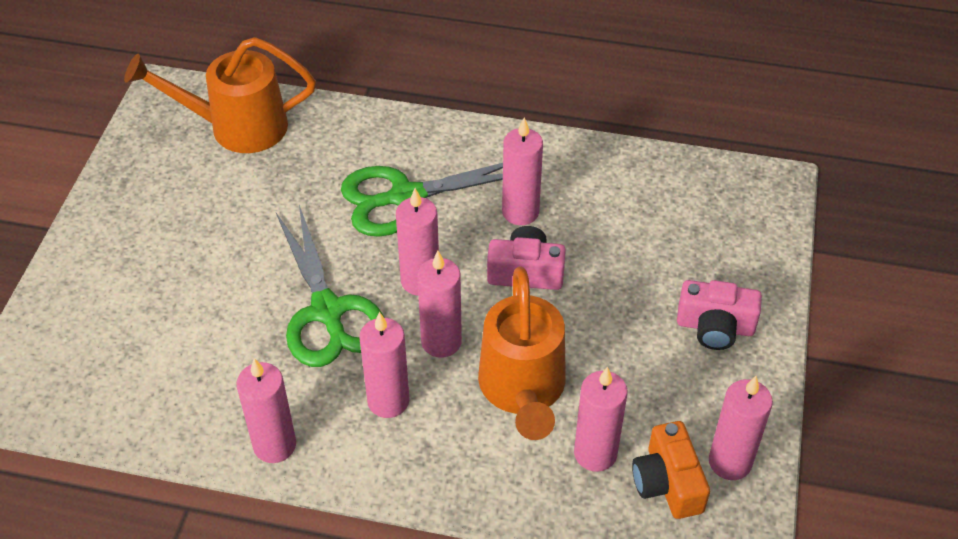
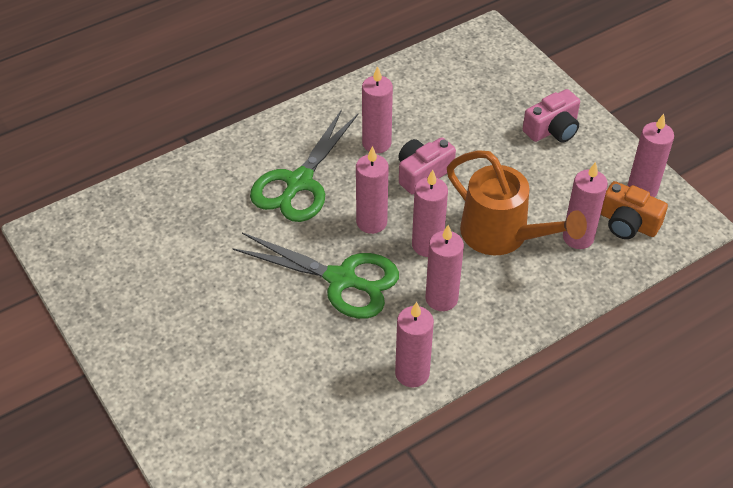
camera: 45 degrees left, 0 degrees up
(236, 127) = (131, 219): orange watering can -> none

